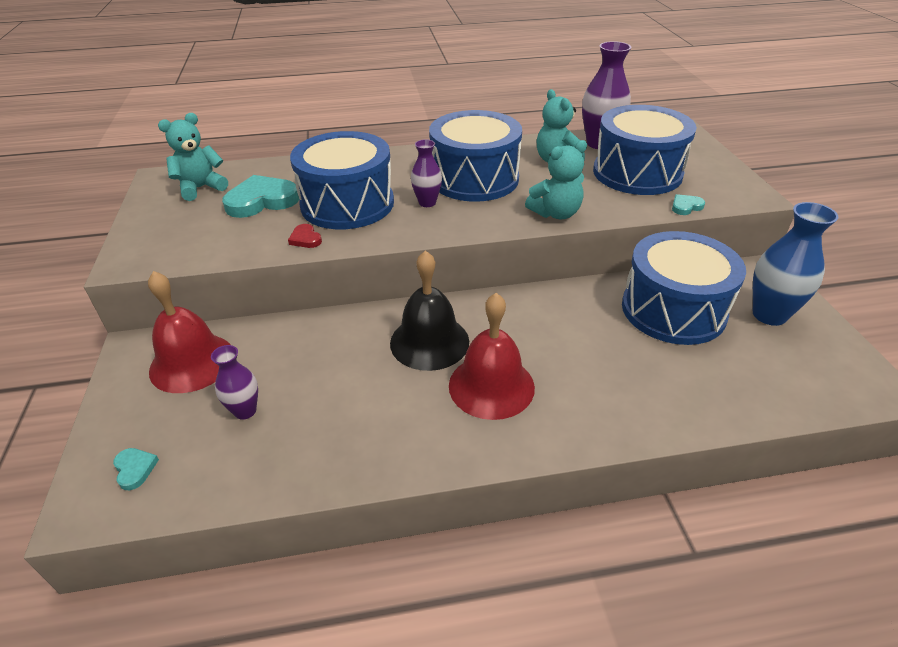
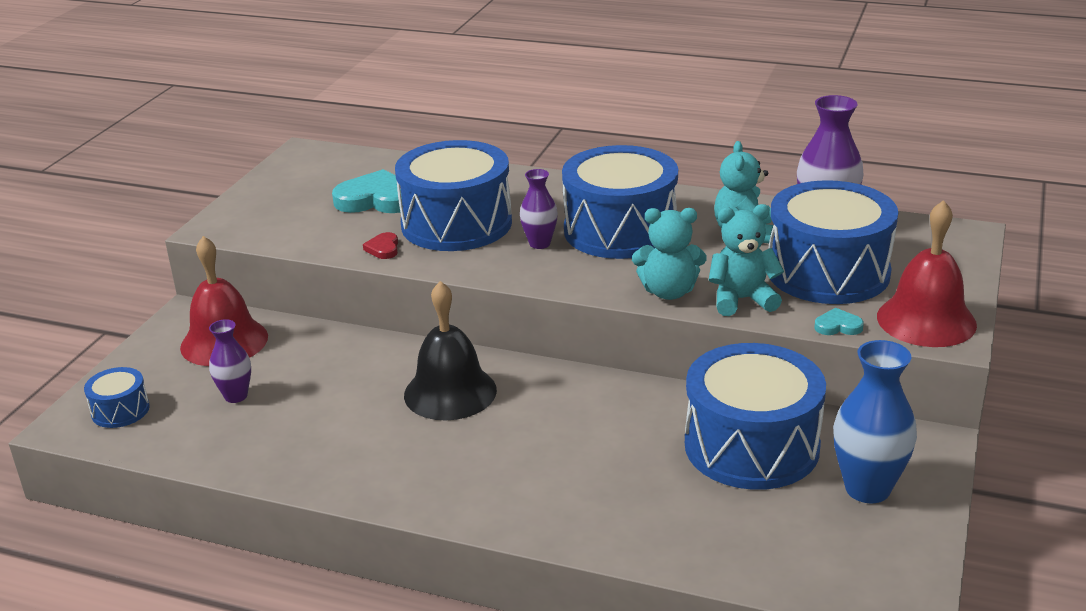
camera: 30 degrees right, 10 degrees down
(135, 469) = (120, 410): turquoise heart -> blue drum
(201, 188) = (331, 172): turquoise teddy bear -> turquoise teddy bear (742, 300)
(491, 386) = (471, 450): red bell -> red bell (926, 320)

